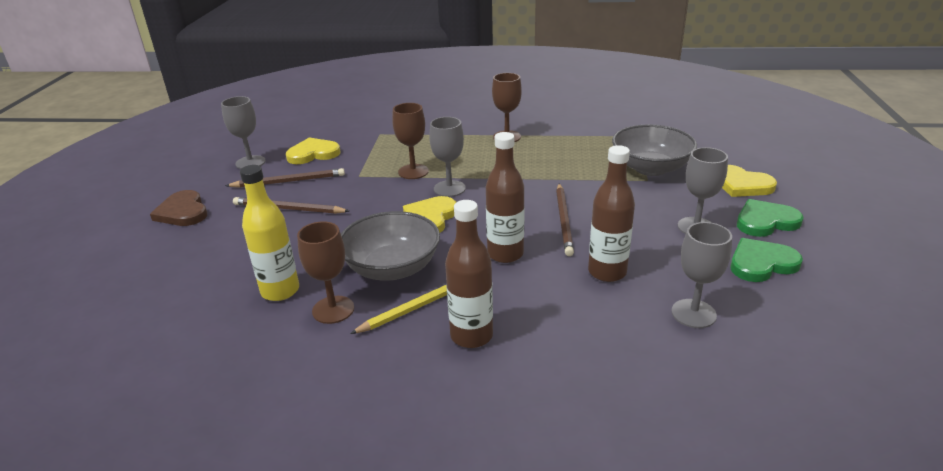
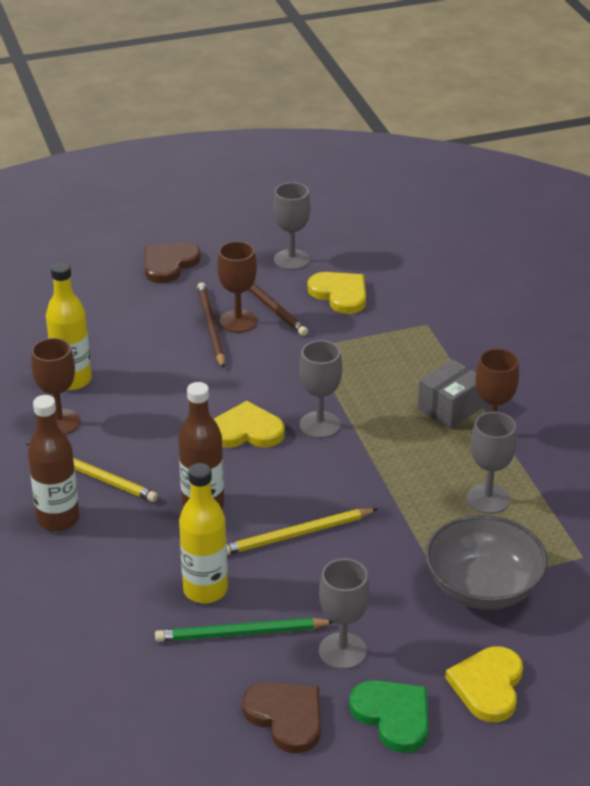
camera: 65 degrees right, 5 degrees up
(392, 268) = (140, 435): grey bowl -> none
(413, 172) = (343, 384): brown goblet -> brown goblet (238, 321)
(471, 143) = (450, 408): none -> grey box
(564, 221) = (296, 534): brown pencil -> yellow pencil
(607, 272) = (205, 590): brown bottle -> yellow bottle
(664, 265) = (241, 633): none -> green pencil
(693, 313) = (158, 668): grey goblet -> grey goblet (488, 499)
(761, 263) = (286, 717): green heart -> brown heart

